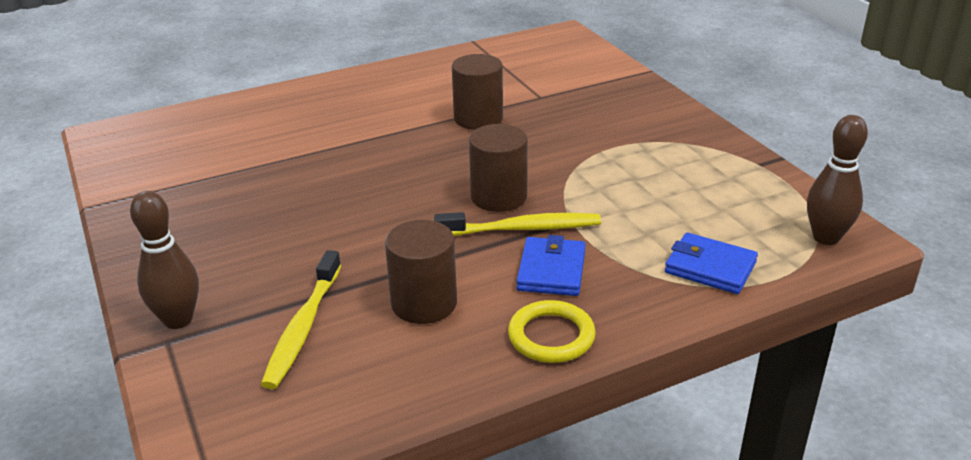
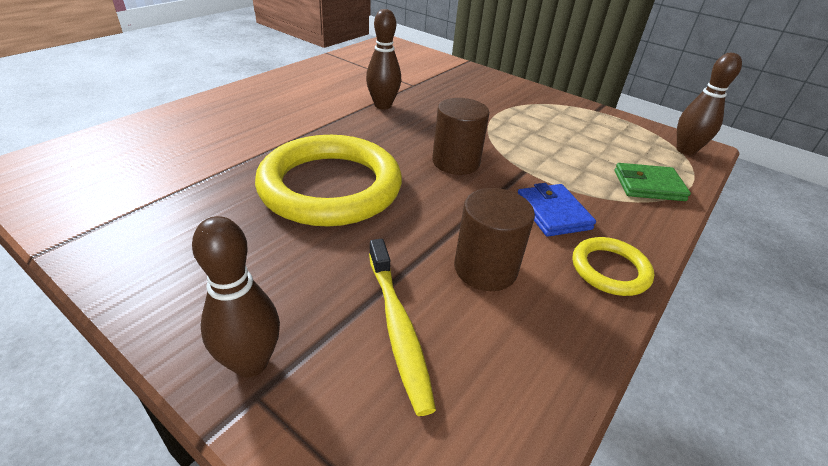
camera: 30 degrees left, 5 degrees up
(347, 198) = (330, 187): none -> yellow ring
(478, 118) = (383, 105): brown cylinder -> brown bowling pin
(522, 229) = (498, 184): yellow toothbrush -> none
(710, 267) = (648, 185): blue wallet -> green wallet

